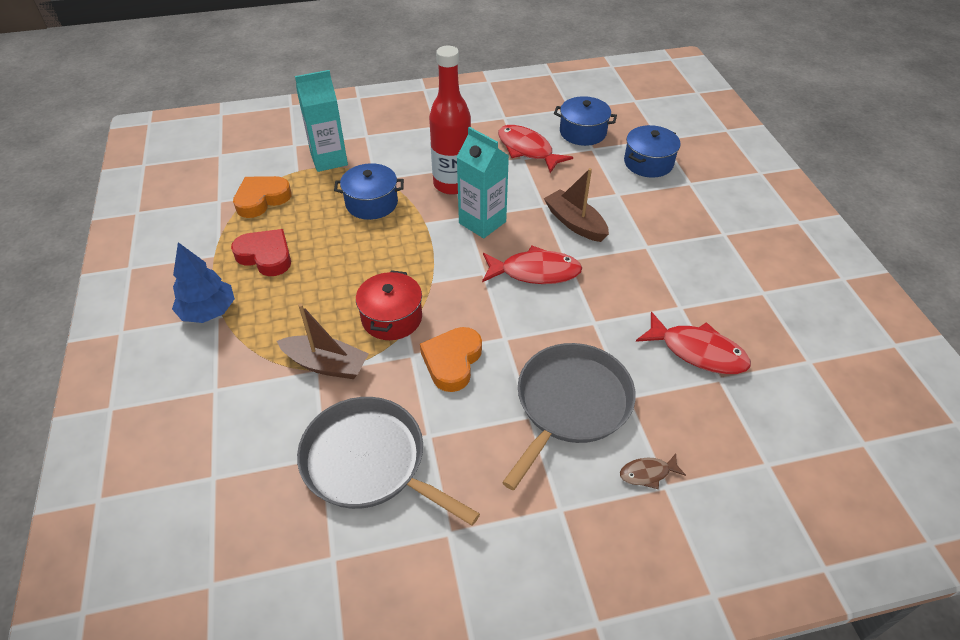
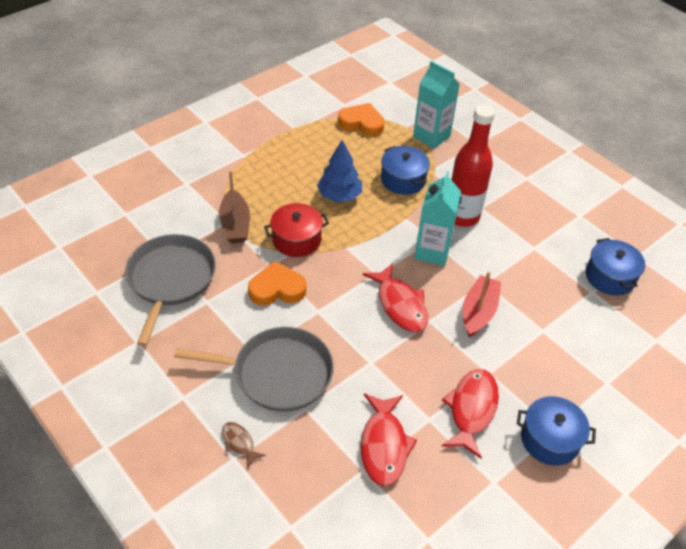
camera: 60 degrees right, 0 degrees up
(208, 312) = (244, 150): blue tree -> blue tree (339, 196)
(265, 256) = (310, 151): red heart -> none
(527, 150) = (548, 247): red fish -> red fish (471, 409)
(575, 223) = (478, 312): brown boat -> red boat
(648, 163) = (609, 340): blue pot -> blue pot (550, 439)

